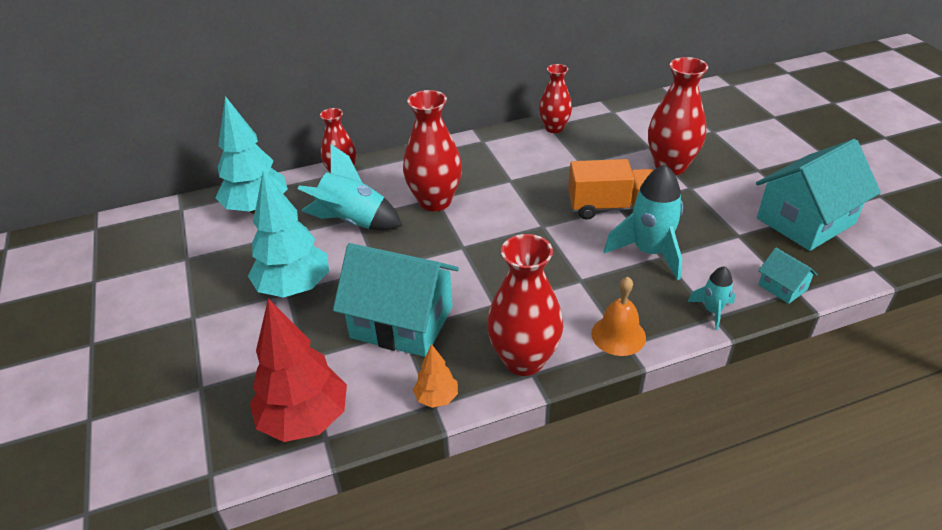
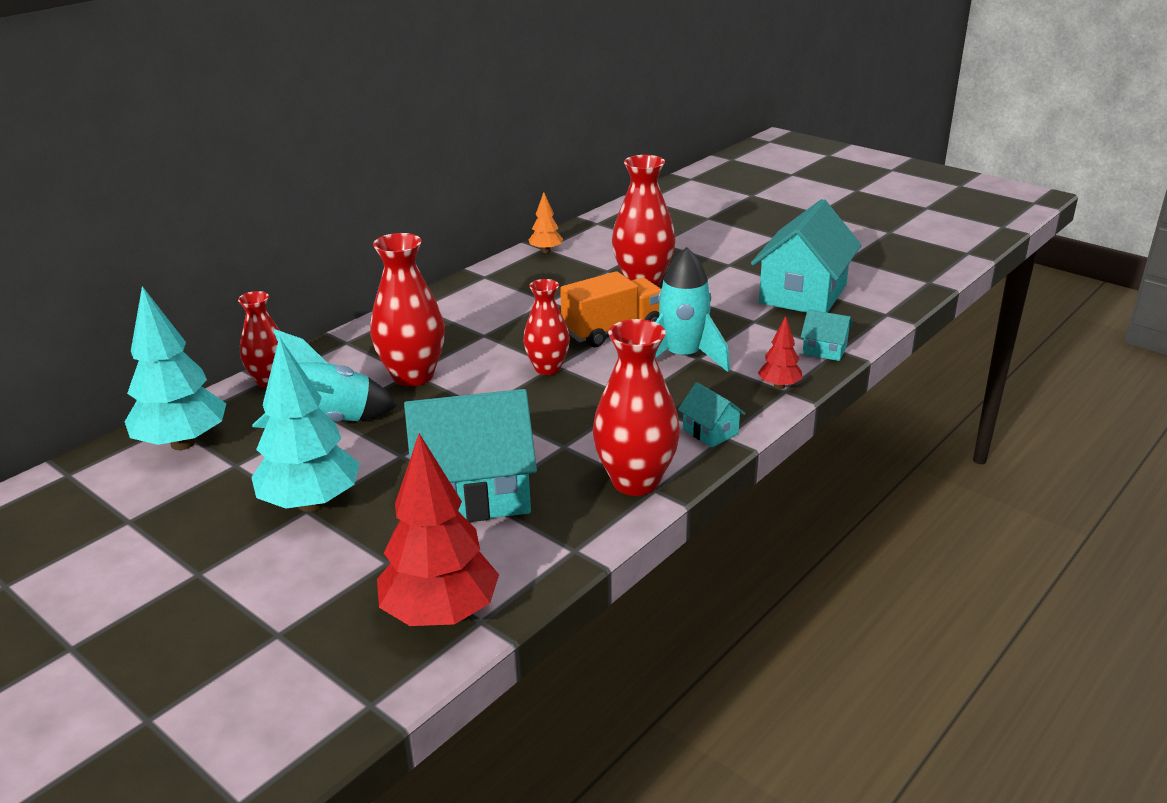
camera: 30 degrees left, 10 degrees down
(436, 398) = (573, 543): orange tree -> orange tree (546, 251)
(554, 128) = (492, 277): red vase -> red vase (547, 368)
(618, 335) = (710, 432): orange bell -> turquoise house
(712, 311) = (779, 386): turquoise rocket -> red tree

